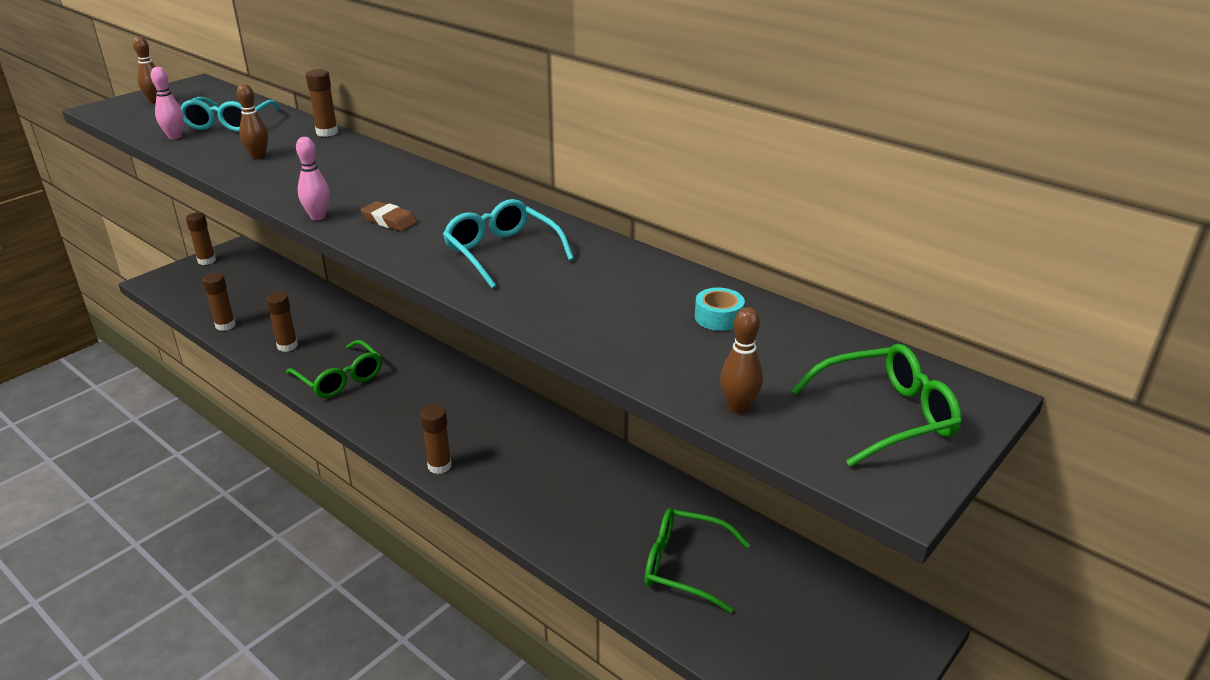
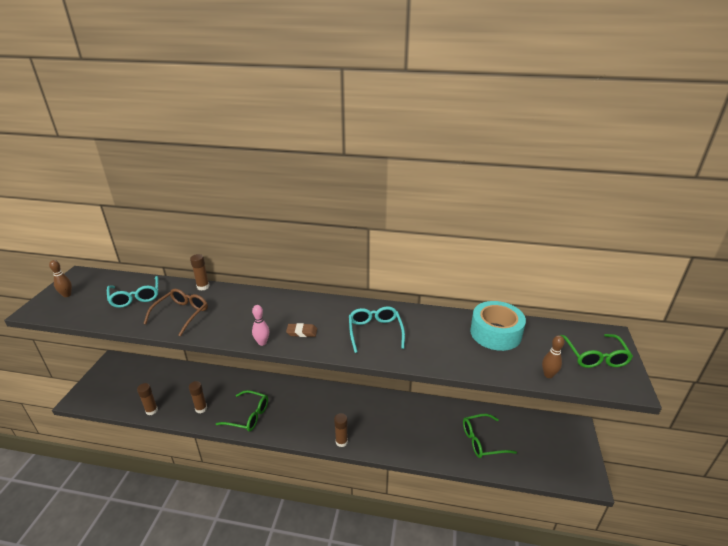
camera: 30 degrees left, 0 degrees up
(174, 136) = (112, 316): pink bowling pin -> none
(206, 261) = (100, 374): brown glue stick -> none
(258, 156) = (181, 314): brown bowling pin -> brown glasses
(502, 252) = (375, 332): turquoise glasses -> turquoise glasses turned 60 degrees clockwise
(718, 317) = (495, 333): turquoise tape -> turquoise tape, size x2.31
(885, 416) = (595, 356): green glasses -> green glasses turned 135 degrees clockwise

